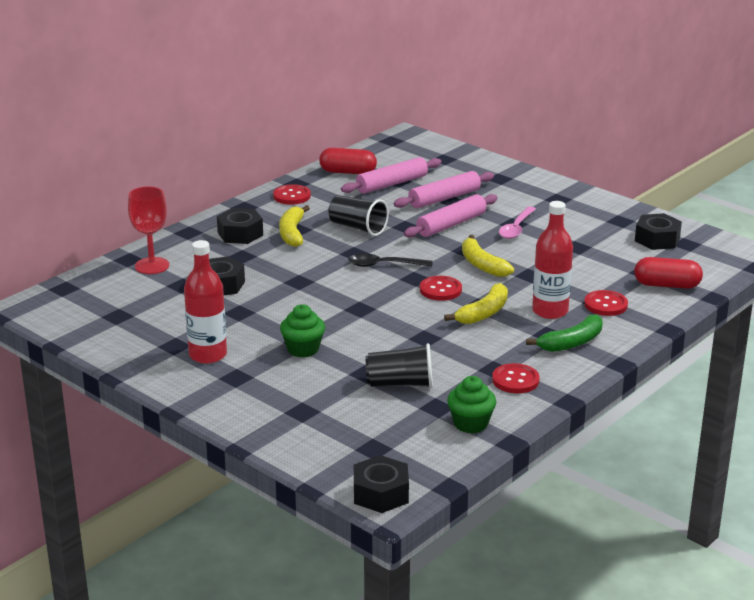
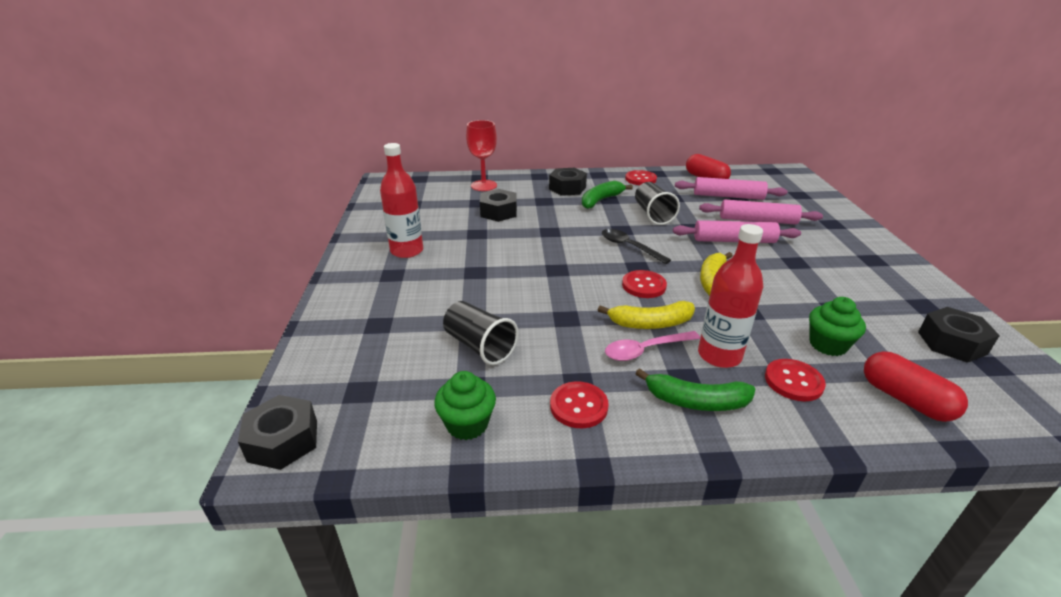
camera: 45 degrees right, 5 degrees up
(292, 233) = (601, 200): yellow banana -> green banana
(303, 349) = (466, 278): green cupcake -> green cupcake (828, 345)
(516, 228) = (792, 267): pink spoon -> pink spoon (645, 350)

